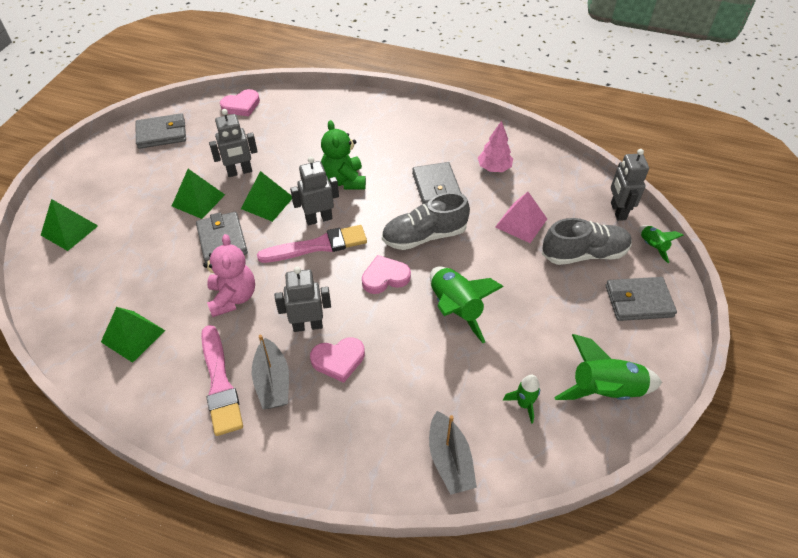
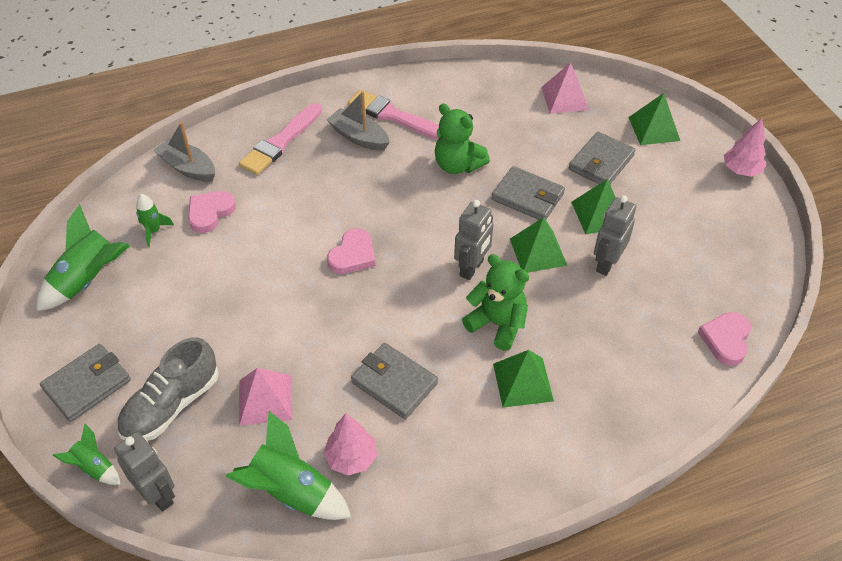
camera: 140 degrees right, 0 degrees up
(77, 169) = (741, 170): none -> pink tree
(77, 299) = (565, 98): none -> pink pyramid
(133, 336) = (492, 104): green pyramid -> green pyramid (523, 382)
(162, 134) = (739, 250): grey wallet -> grey wallet (601, 162)
(233, 297) = (457, 165): pink teddy bear -> green teddy bear
(307, 325) = (376, 182): grey robot -> none
(317, 246) = (442, 244): pink brush -> pink brush (280, 142)
(338, 360) = (326, 176): pink heart -> pink heart (210, 213)
(424, 236) = (354, 317): grey shoe -> none
(455, 309) = (265, 267): green rocket -> green rocket (291, 491)

